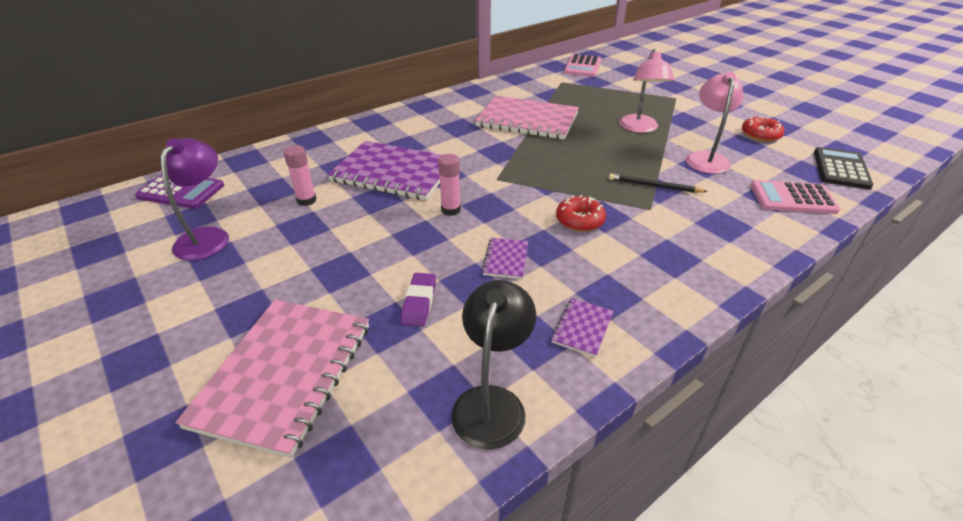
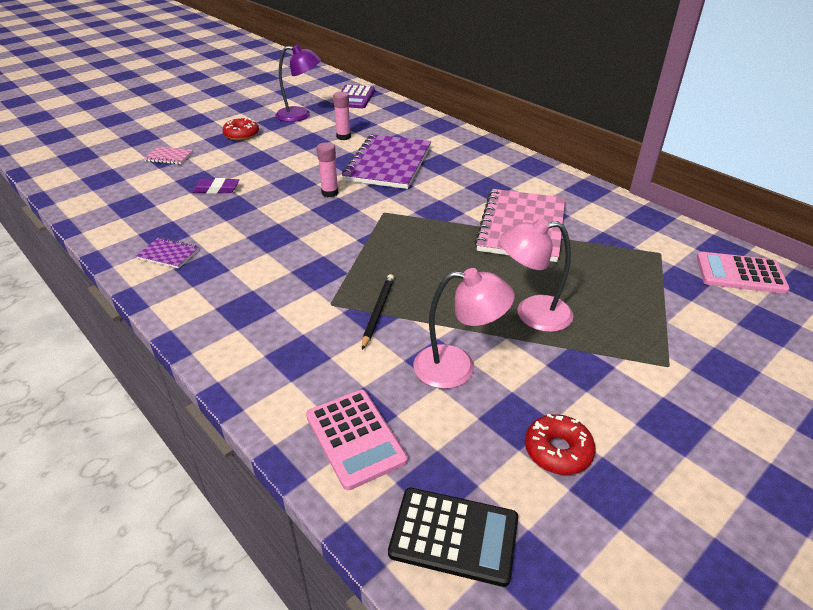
camera: 85 degrees right, 0 degrees up
(284, 374) = (169, 157): pink notebook -> pink notebook, size x0.43
(492, 402) = (118, 219): black lamp -> none
(505, 259) = (257, 220): purple notebook -> none
(579, 220) = (310, 257): red donut -> red donut (241, 135)
(792, 198) = (355, 438): pink calculator -> pink calculator turned 150 degrees clockwise

